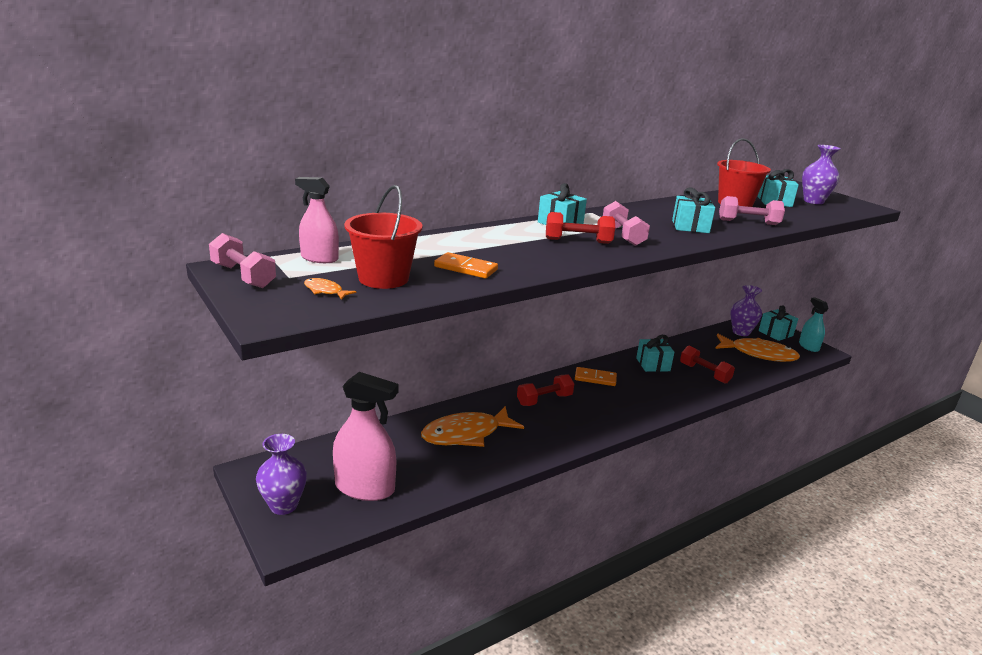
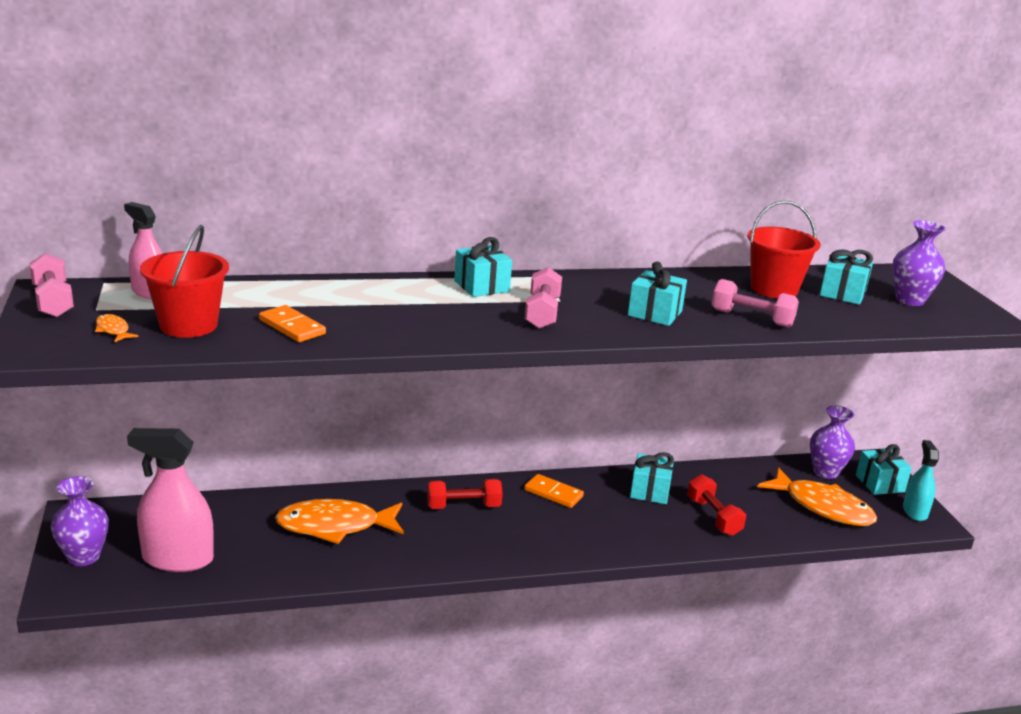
camera: 20 degrees right, 0 degrees up
(365, 488) = (177, 559): pink spray bottle -> pink spray bottle turned 150 degrees clockwise
(578, 241) = (472, 312): red dumbbell -> none

